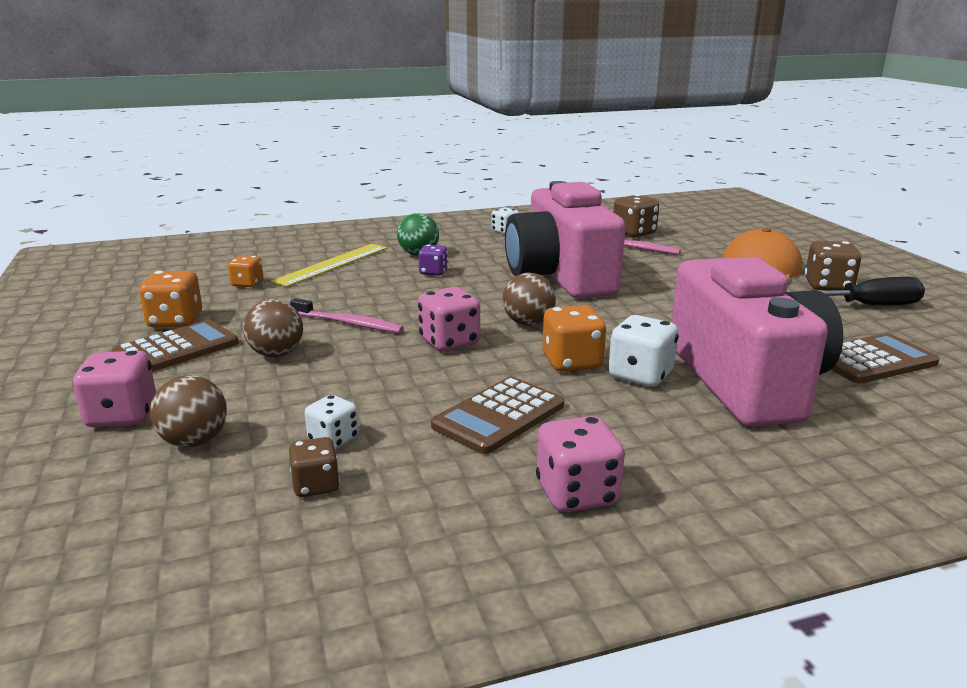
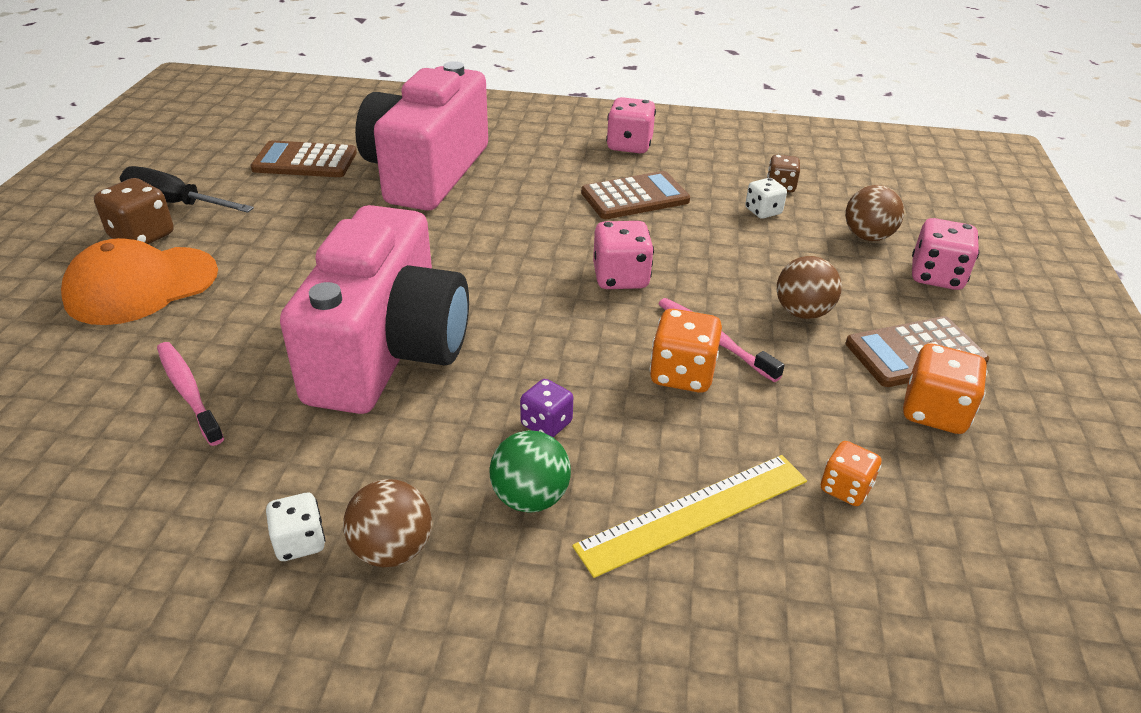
camera: 155 degrees left, 15 degrees up
(528, 323) = (520, 279): brown ball -> brown ball (392, 549)
(572, 362) = (532, 223): orange dice -> orange dice (682, 374)
(634, 233) = (106, 441): brown dice -> none
(640, 375) = (494, 198): white dice -> none

